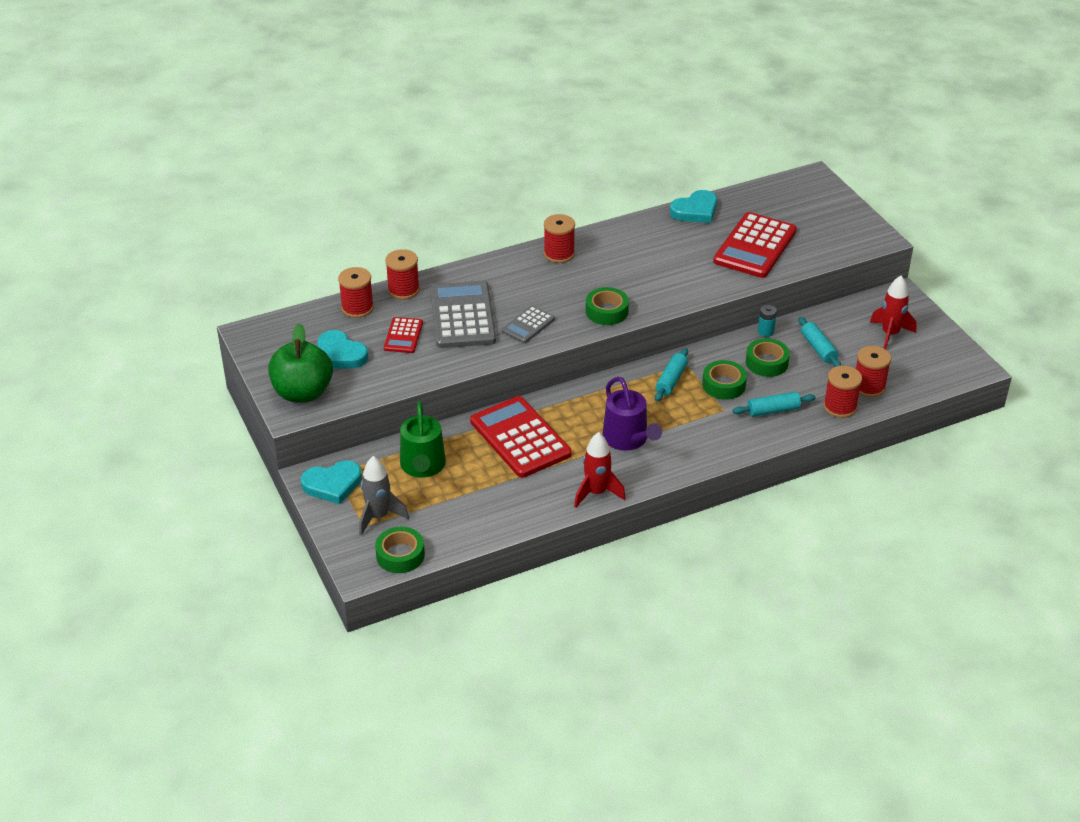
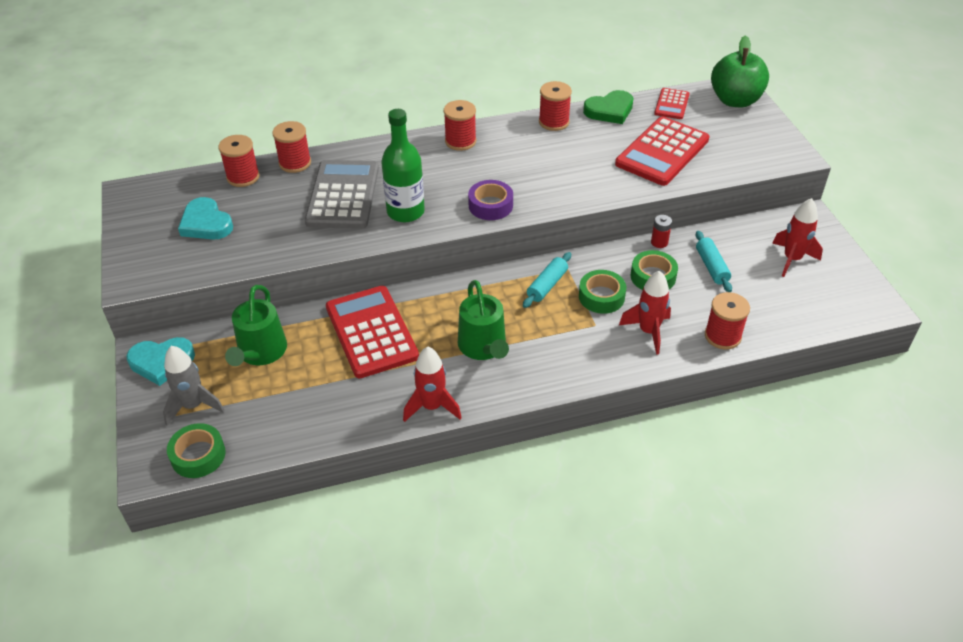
camera: 10 degrees right, 5 degrees up
(303, 393) = (152, 260): green apple -> green apple (735, 100)
(403, 336) = (276, 210): red calculator -> red calculator (671, 104)
(528, 325) = (405, 212): grey calculator -> green bottle
(606, 311) = (490, 205): green tape -> purple tape
(628, 439) = (483, 347): purple watering can -> green watering can
(695, 210) = (609, 110): turquoise heart -> green heart
(765, 331) = (659, 242): turquoise battery -> red battery
(773, 410) = (648, 331): turquoise rolling pin -> red rocket
(868, 386) = (759, 316): red spool -> red spool (554, 122)

